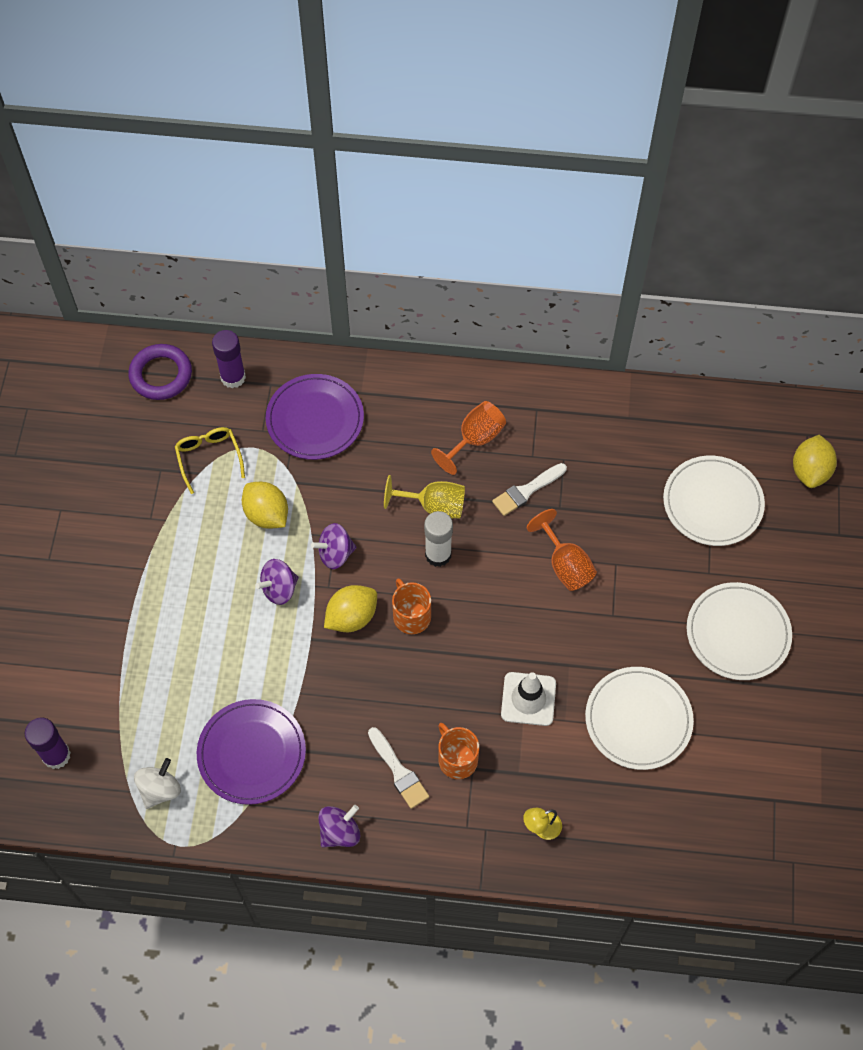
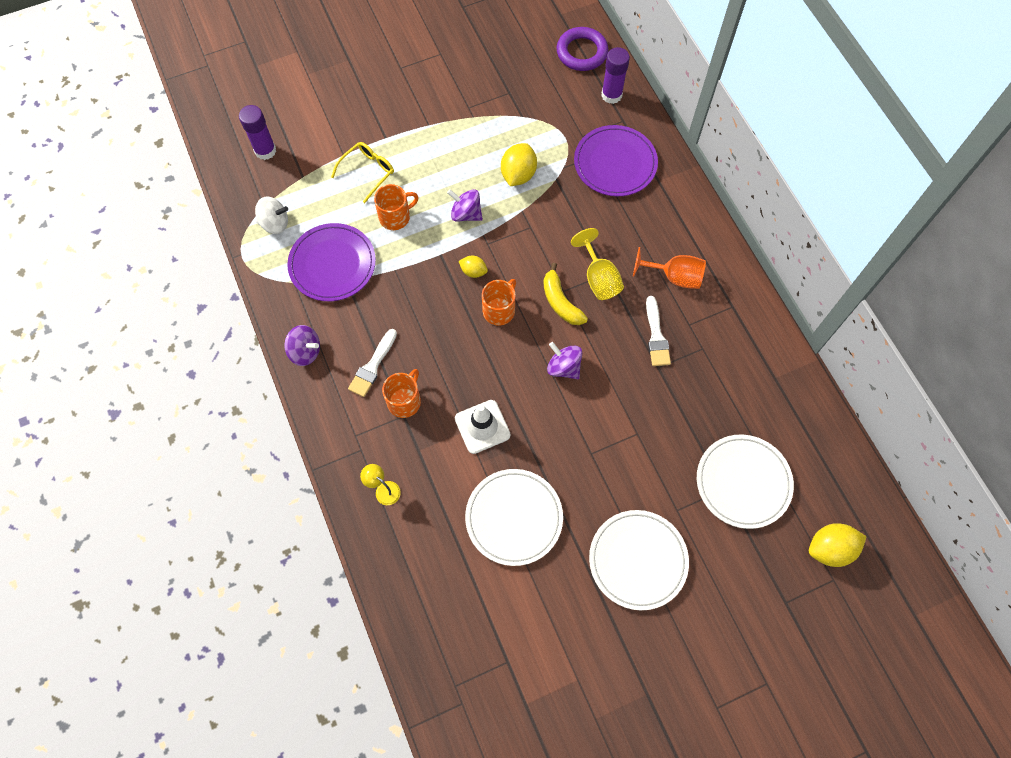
camera: 60 degrees right, 5 degrees up
(209, 457) = (538, 115): yellow glasses -> yellow glasses (368, 171)
(236, 660) = (395, 217): none -> orange mug
(335, 554) = (516, 234): purple spinning top -> purple spinning top (564, 367)
(351, 617) = (473, 271): yellow lemon -> yellow lemon, size x0.58
(438, 554) = (561, 302): white glue stick -> yellow banana
(526, 491) = (656, 336): white brush -> white brush turned 120 degrees counterclockwise
(565, 565) = (611, 396): orange goblet -> none

